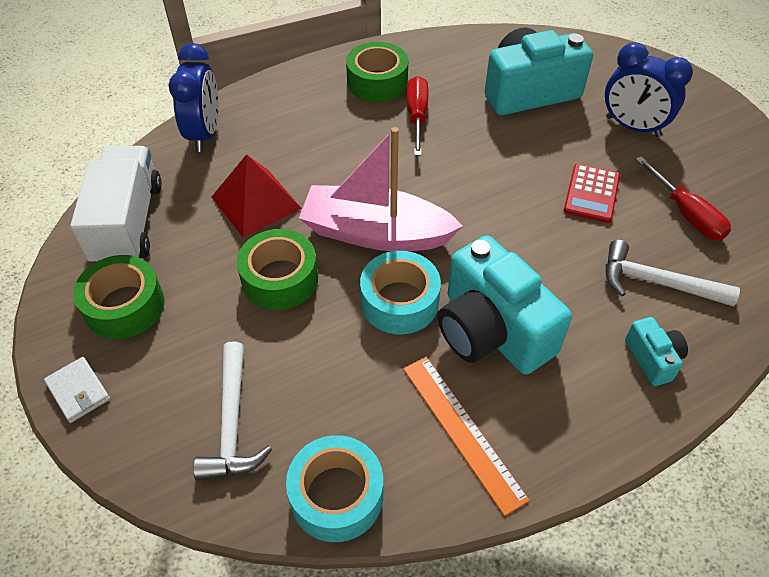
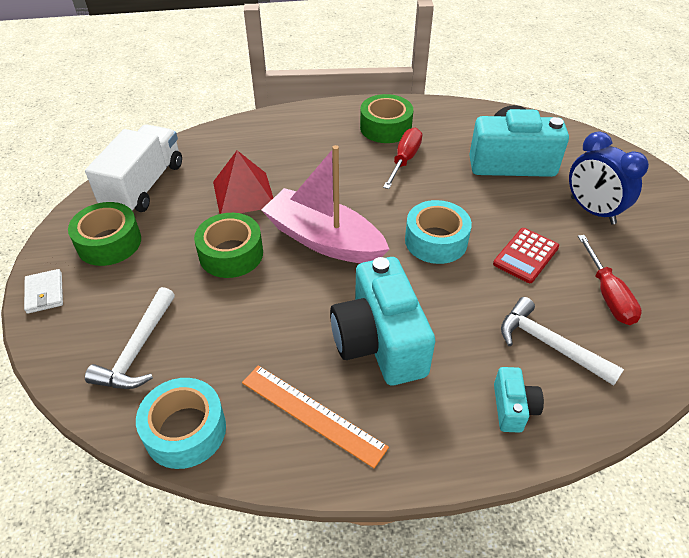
camera: 20 degrees right, 5 degrees down
(205, 134) = (233, 136): blue clock -> none
(399, 301) = (315, 297): turquoise tape -> turquoise tape (436, 241)
(462, 431) = (312, 414): orange ruler -> orange ruler turned 45 degrees counterclockwise

